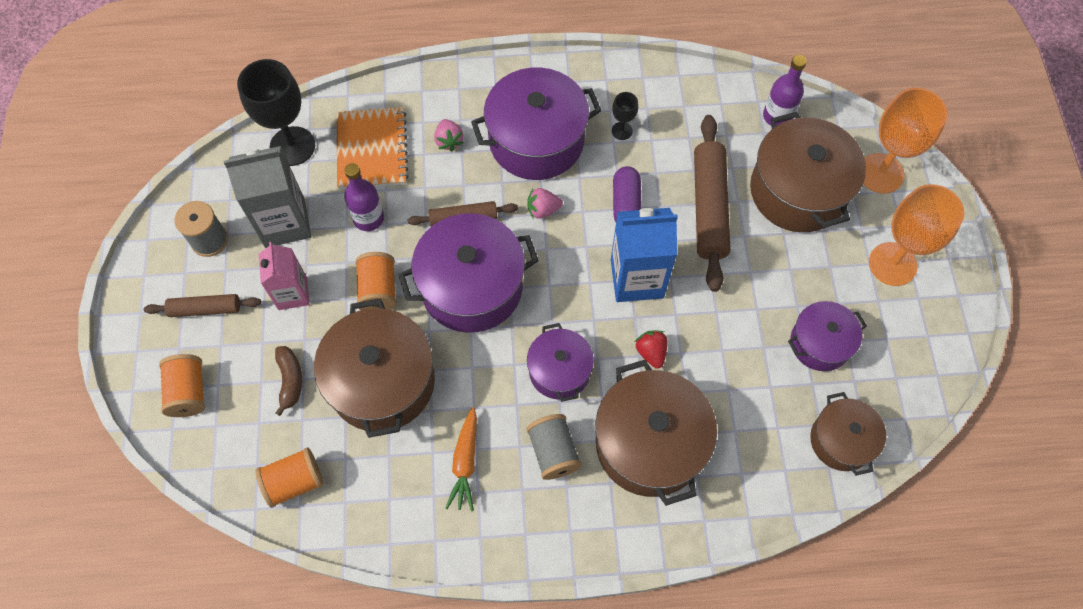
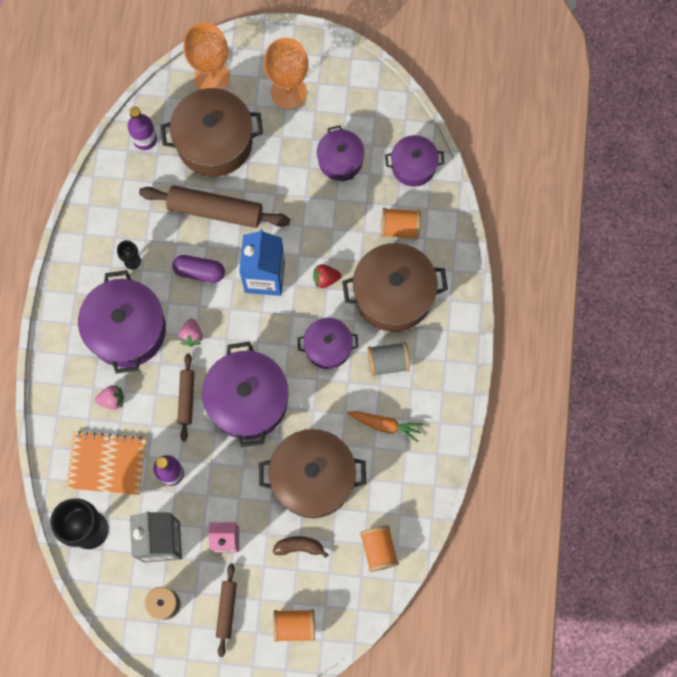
camera: 80 degrees left, 10 degrees up
(378, 290) = (236, 472): orange spool -> orange spool (399, 228)
(841, 440) = (413, 166): brown pot -> purple pot

